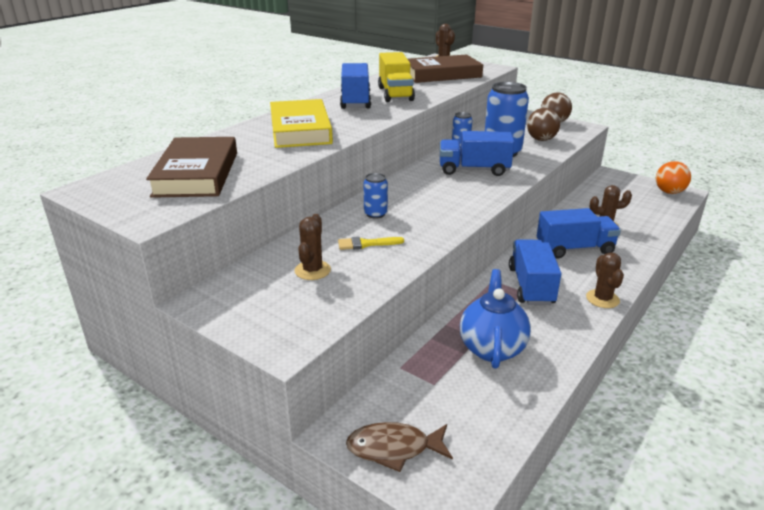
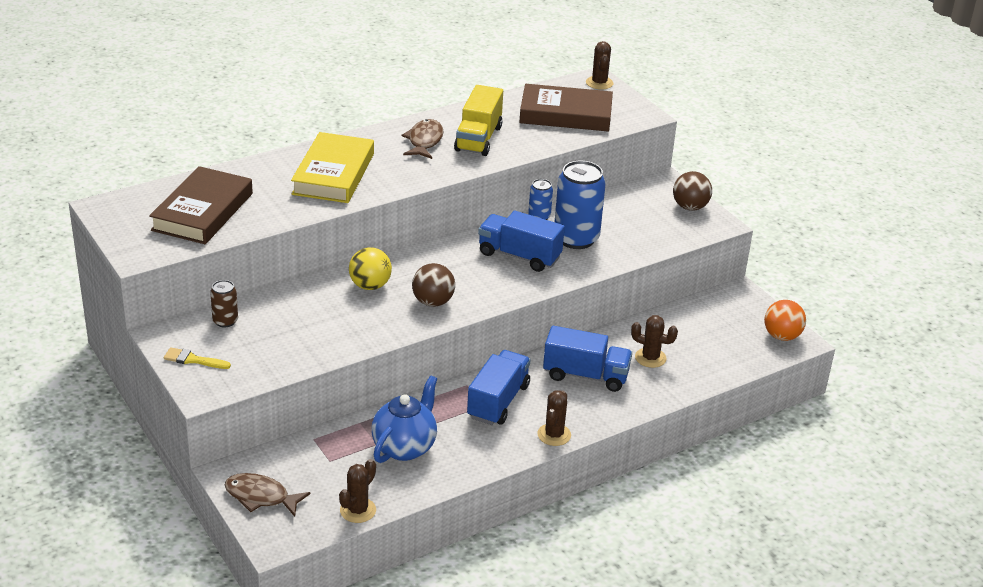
camera: 20 degrees right, 5 degrees up
(260, 273) = (225, 321): none -> brown can
(312, 270) = (269, 331): brown cactus -> brown cactus (358, 510)
(355, 101) = (424, 141): blue truck -> brown fish
(366, 244) = (334, 317): yellow brush -> yellow brush (193, 360)
(375, 214) = (370, 286): blue can -> yellow ball
(541, 139) = (642, 231): brown ball -> brown ball (433, 302)

